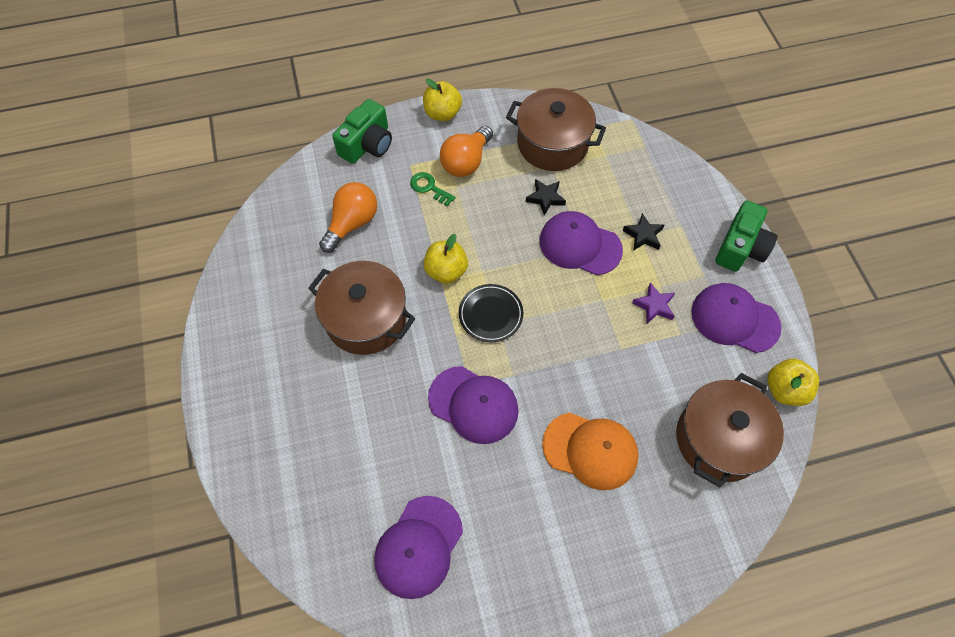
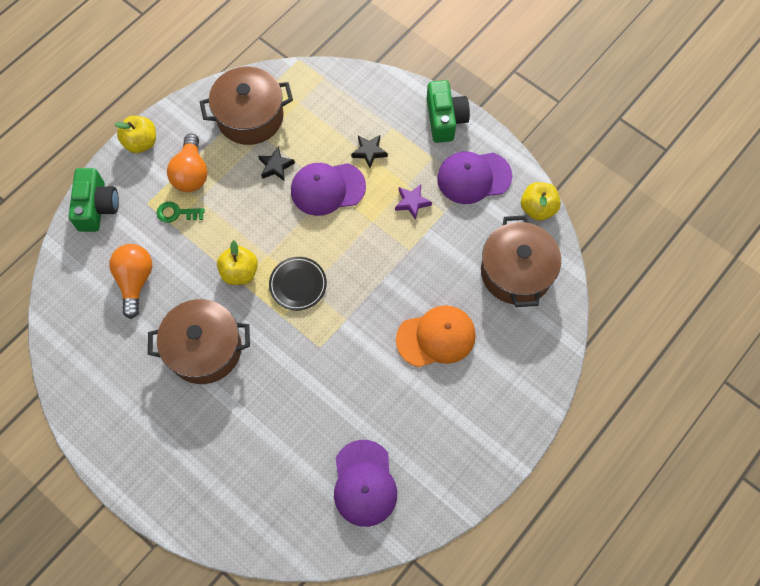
camera: 35 degrees left, 5 degrees up
(473, 404) = (332, 359): purple cap -> none

